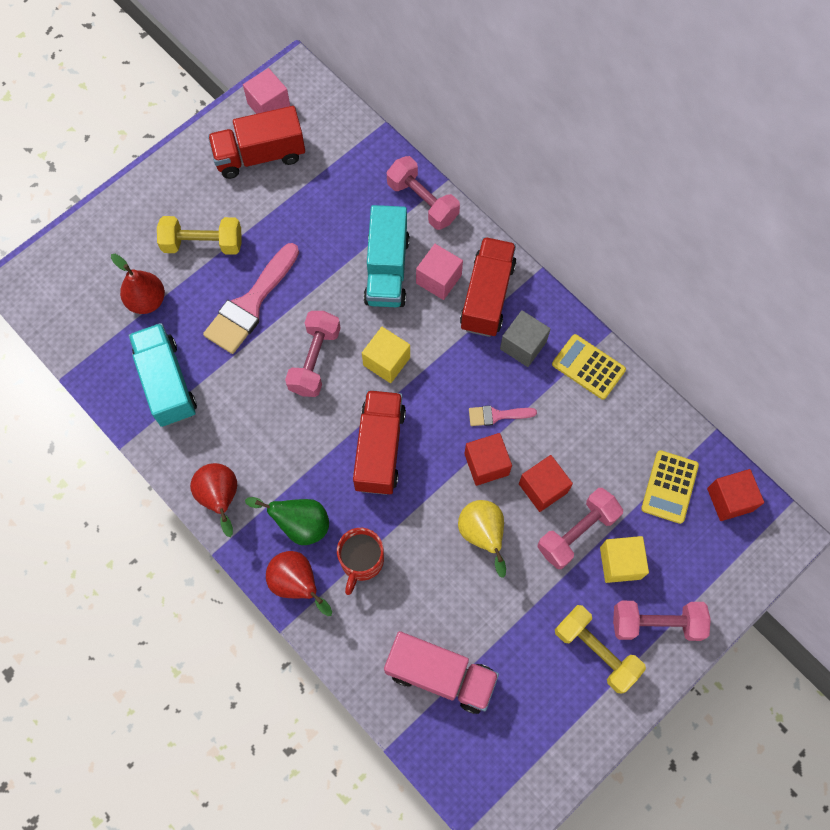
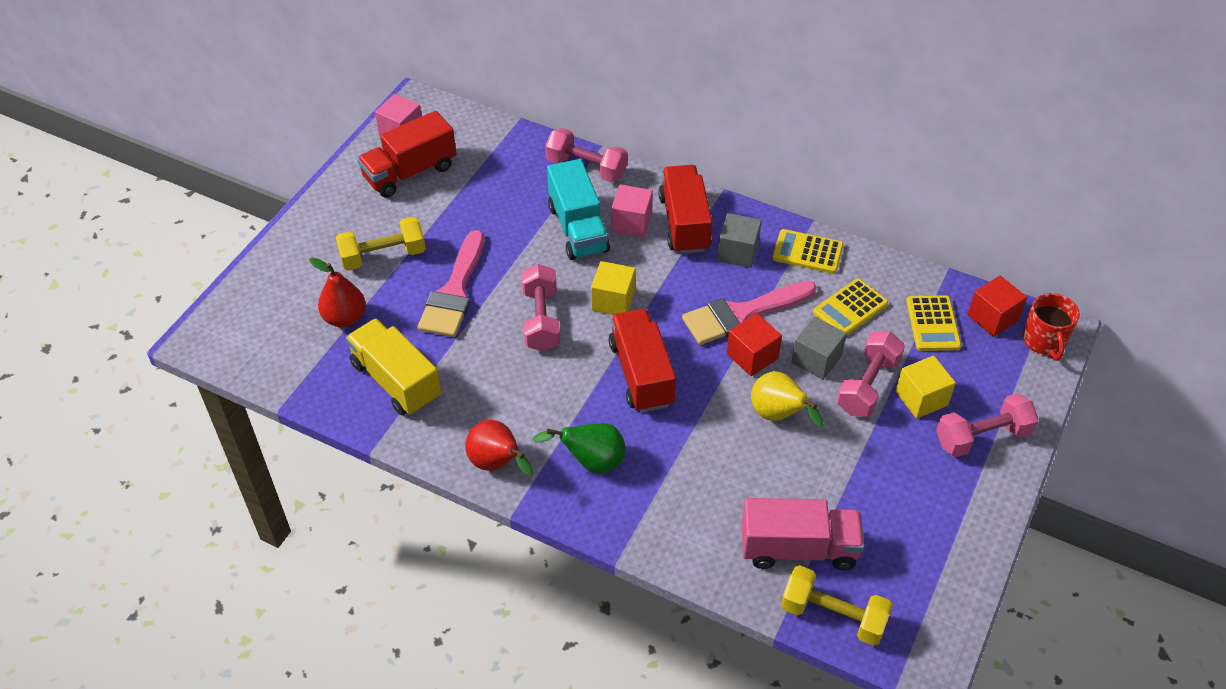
camera: 20 degrees left, 20 degrees down
(167, 383) = (396, 381): turquoise truck -> yellow truck
(297, 584) = (613, 515): red pear -> none
(361, 561) = (669, 474): red mug -> red mug (1044, 341)
(497, 415) = (742, 314): pink brush -> pink brush, size x2.02
(543, 488) = (816, 359): red cube -> grey cube
(596, 651) = (938, 478): yellow dumbbell -> yellow dumbbell (833, 616)
(599, 443) = (850, 308): none -> yellow calculator

